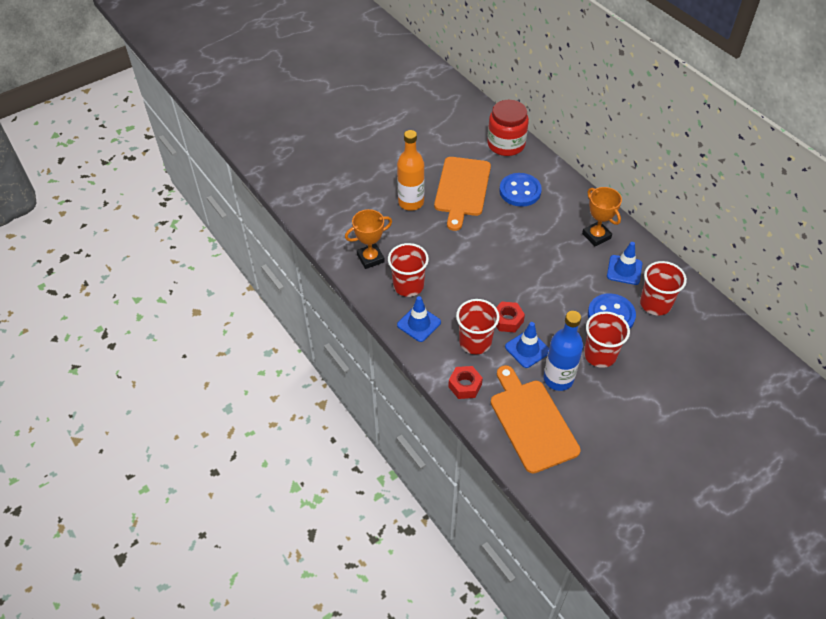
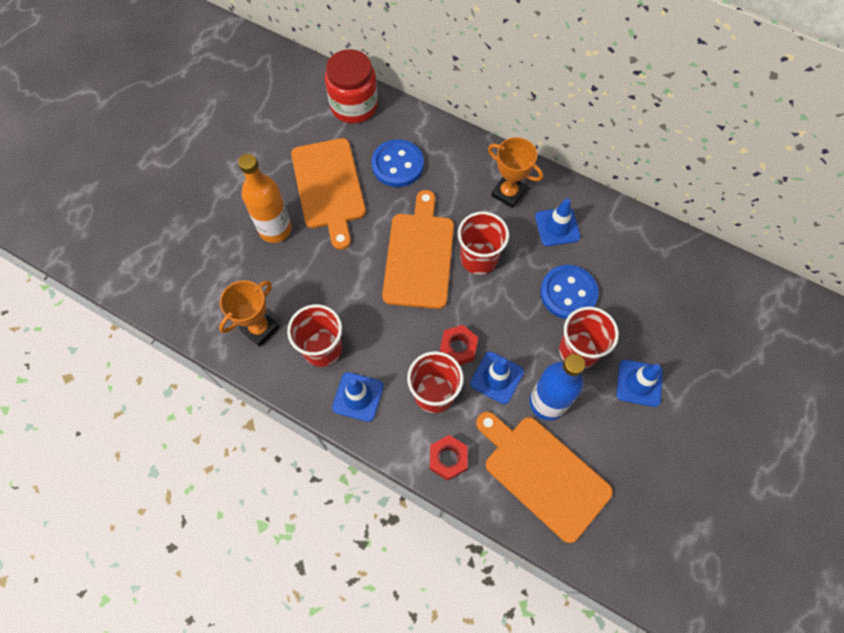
camera: 25 degrees left, 15 degrees up
(507, 253) = (419, 256): none -> orange cutting board
(638, 393) = (639, 383): none -> blue traffic cone
(655, 304) = (608, 258): red cup -> red cup (479, 258)

